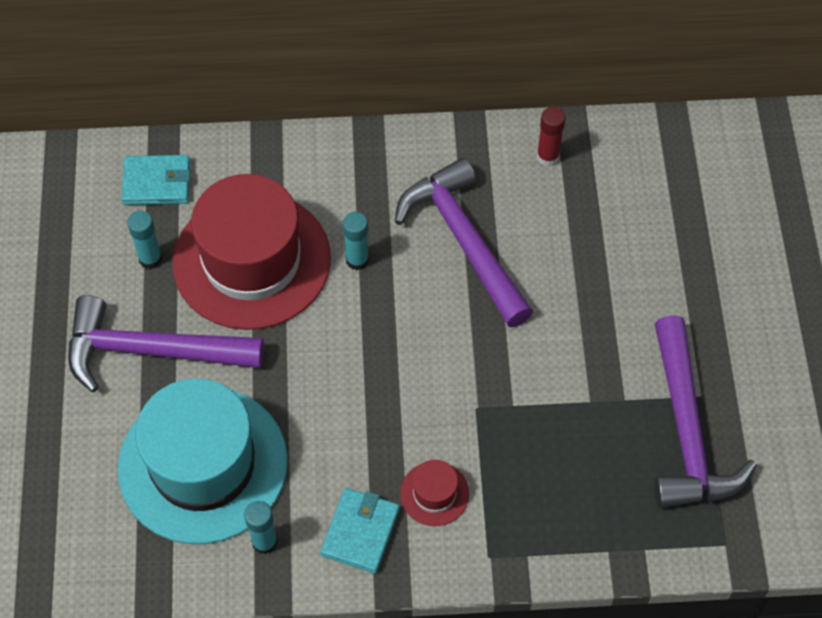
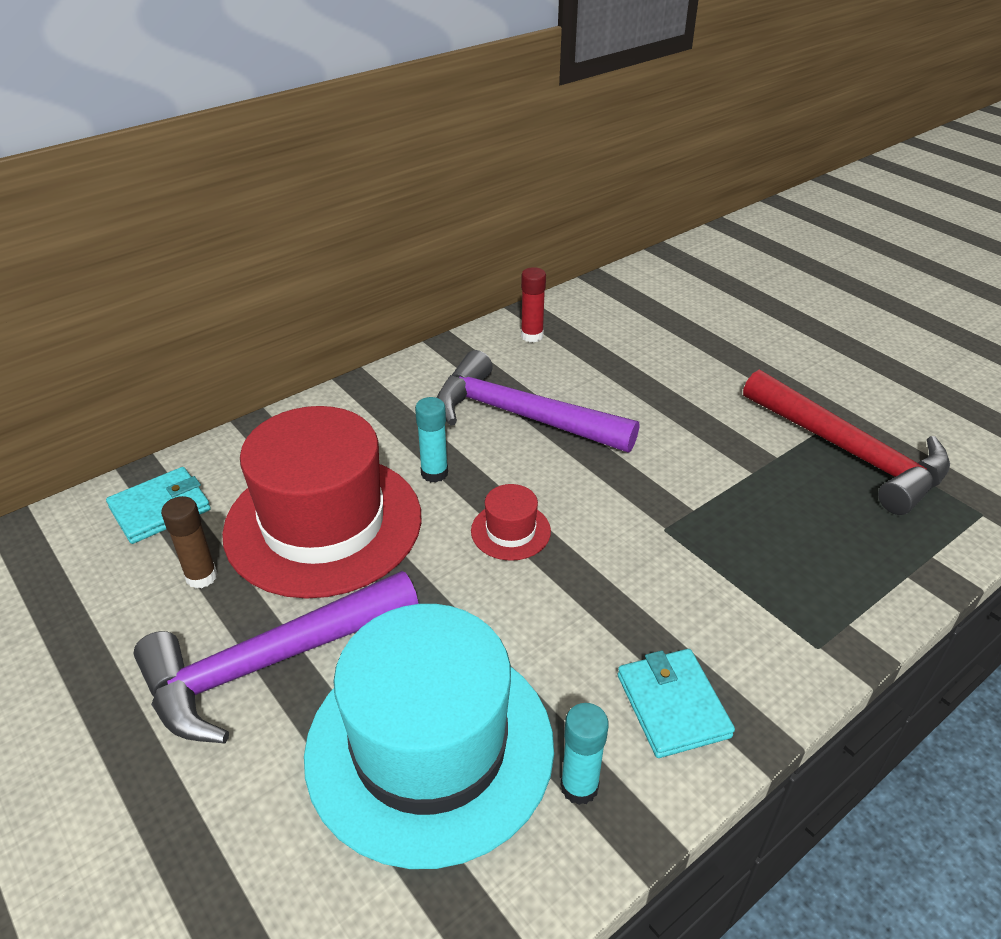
camera: 35 degrees left, 20 degrees down
(150, 259) = (201, 576): turquoise glue stick -> brown glue stick
(434, 493) = (706, 622): red hat -> red hat (510, 531)
(686, 430) = (849, 452): purple hammer -> red hammer

